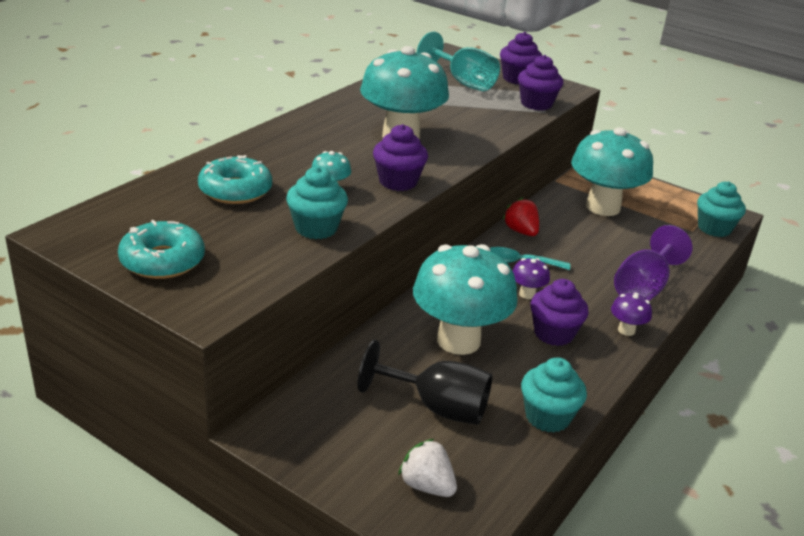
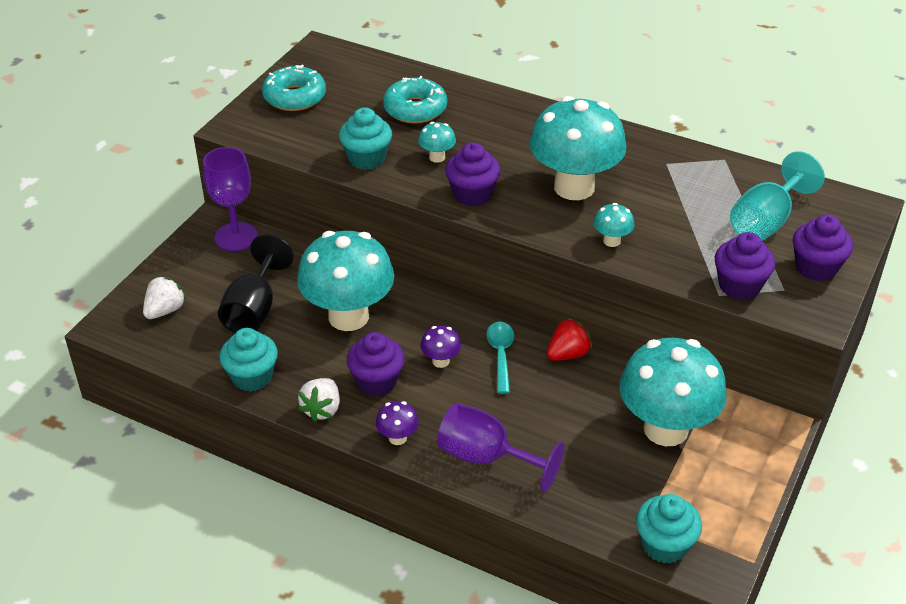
camera: 85 degrees right, 10 degrees up
(296, 413) = (236, 237): none -> purple goblet
(478, 135) = (611, 241): none -> turquoise mushroom
(593, 371) = (322, 409): none -> white strawberry

